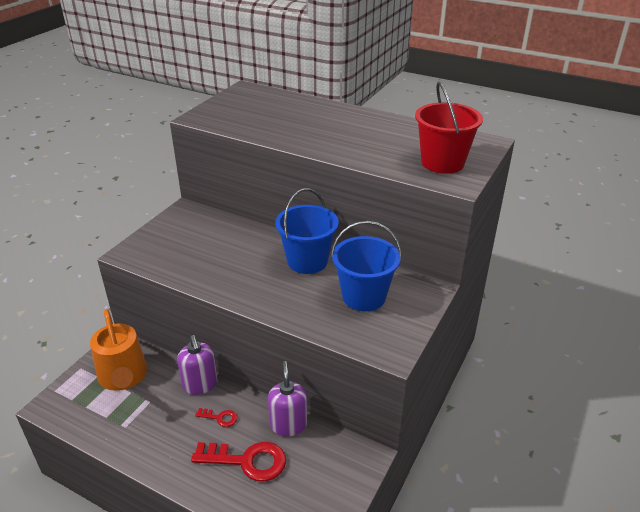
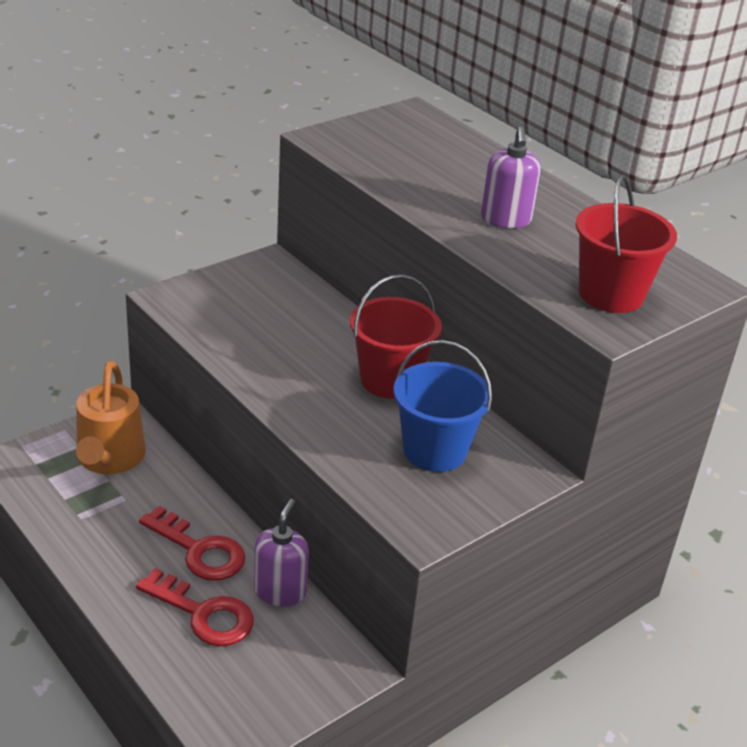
camera: 20 degrees right, 0 degrees up
(200, 384) = (197, 502): purple soap dispenser -> purple soap dispenser (505, 219)
(220, 418) = (199, 550): red key -> red key, size x2.07
(307, 261) = (389, 380): blue bucket -> red bucket

